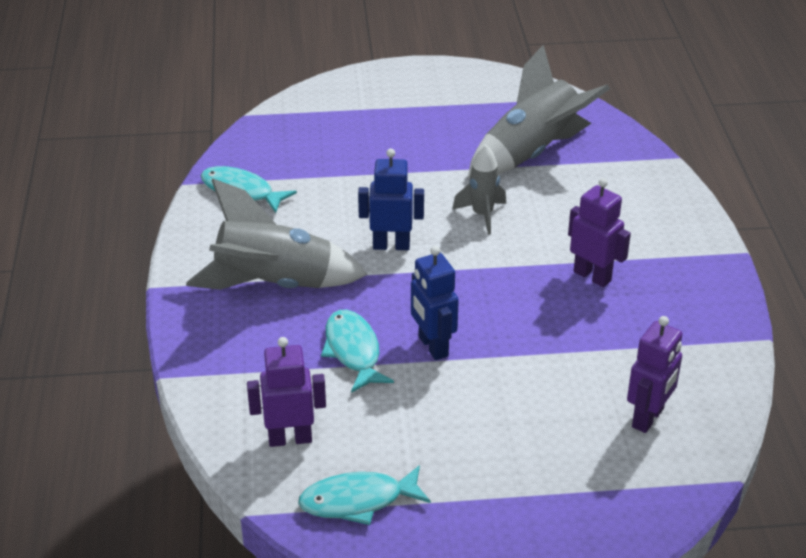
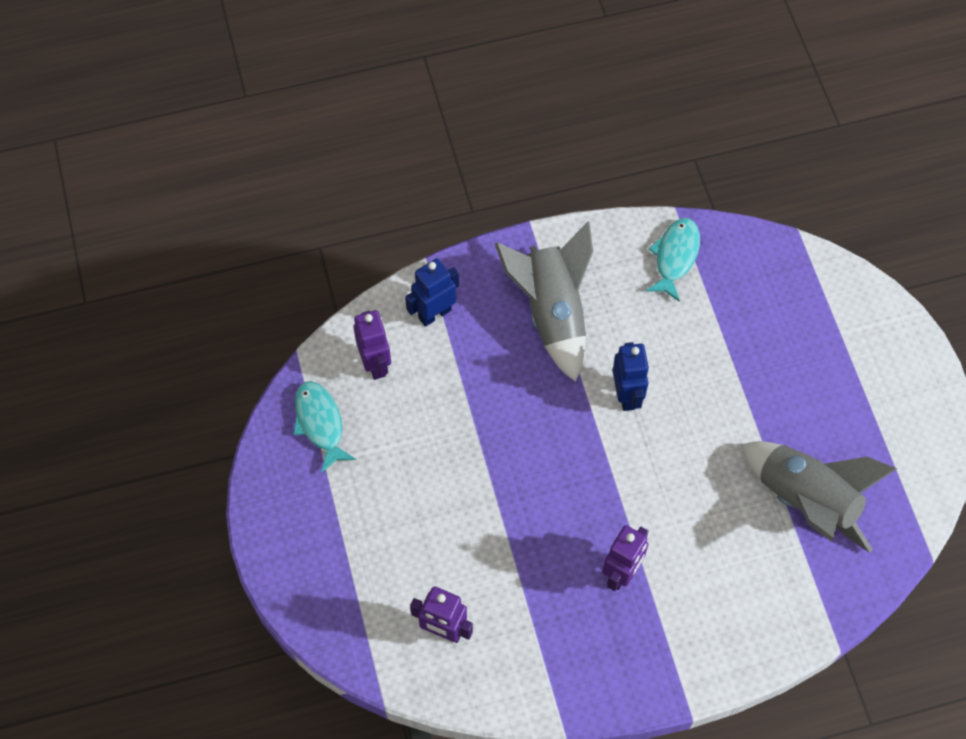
camera: 80 degrees right, 25 degrees up
(353, 351) = (482, 390): turquoise fish -> none
(432, 346) = (499, 450): blue robot -> blue robot (434, 313)
(482, 215) = (691, 466): grey rocket -> none

